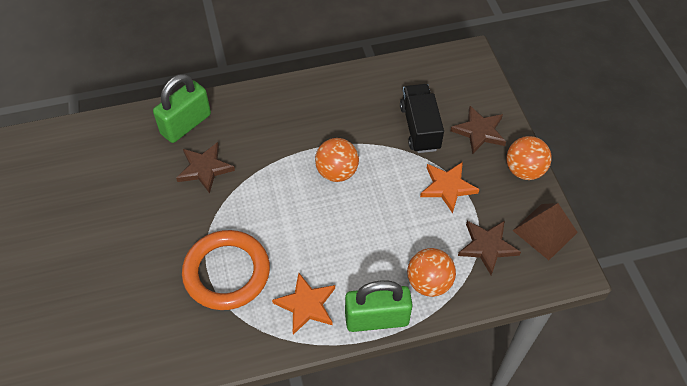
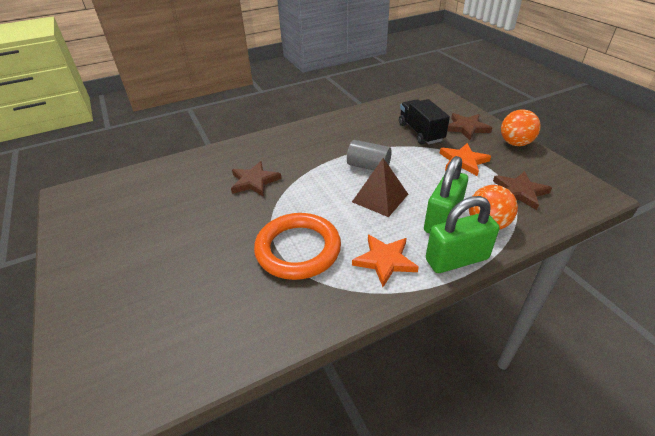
camera: 10 degrees left, 15 degrees down
(186, 124) = (230, 157): green padlock -> green padlock (442, 219)
(337, 172) = (368, 166): orange ball -> grey cylinder
(545, 231) = (558, 175): brown pyramid -> brown pyramid (380, 198)

